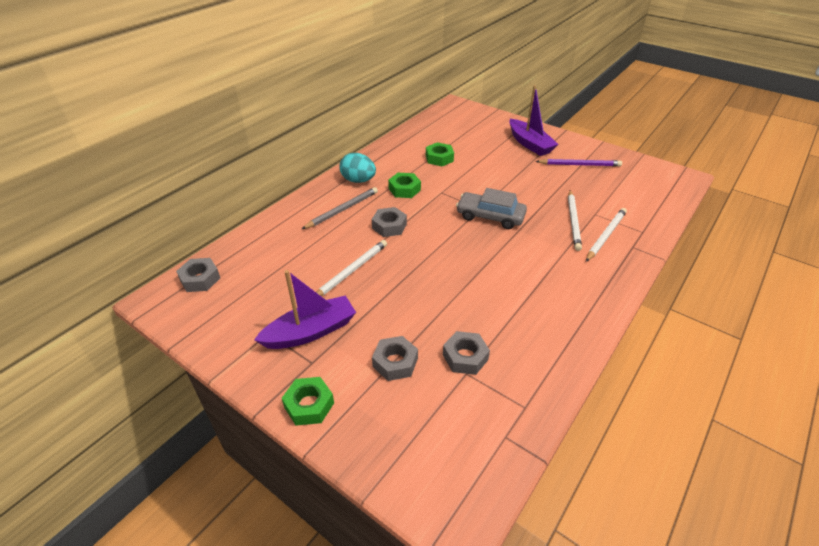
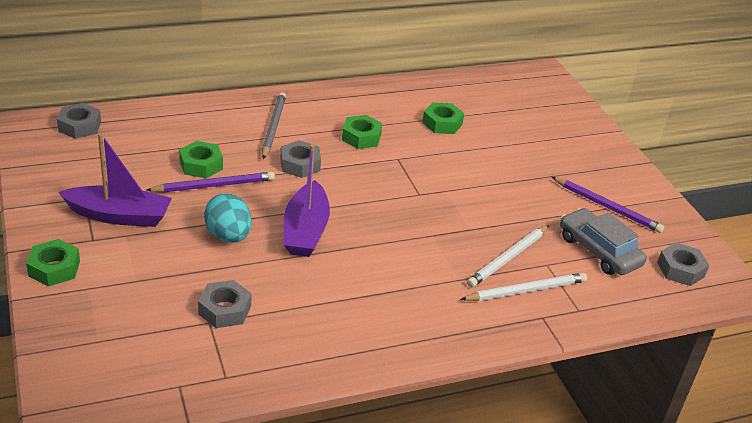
camera: 30 degrees right, 5 degrees down
(325, 261) = (201, 165): none -> green nut
(342, 210) = (273, 127): grey pencil -> grey pencil turned 75 degrees counterclockwise
(351, 271) = (214, 185): white pencil -> purple pencil
(358, 180) = (324, 106): turquoise egg -> turquoise egg (228, 236)
(395, 362) = (159, 278): grey nut -> grey nut (680, 269)
(490, 216) = (418, 207): grey car -> grey car (599, 251)
(530, 144) = (576, 156): purple boat -> purple boat (305, 230)

